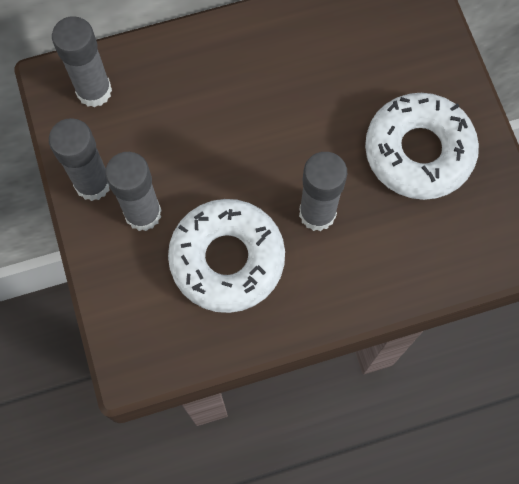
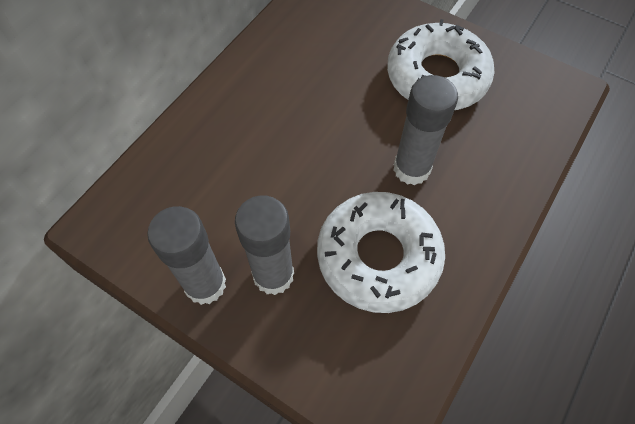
camera: 40 degrees left, 10 degrees down
(94, 91) = (140, 209): grey glue stick -> none

